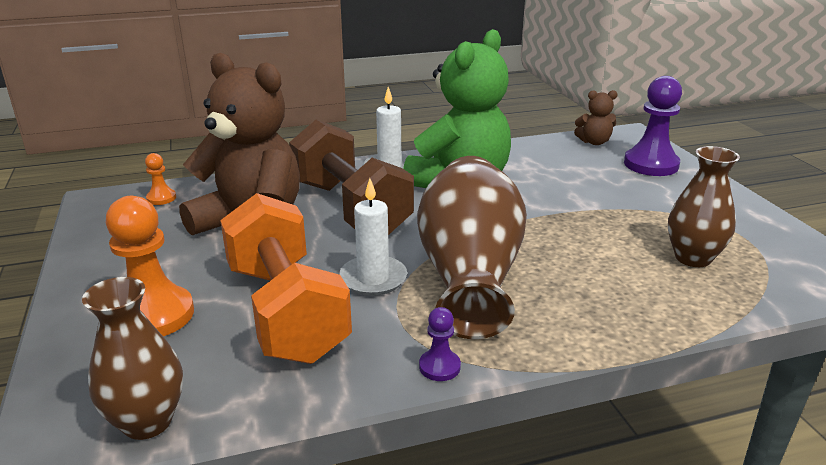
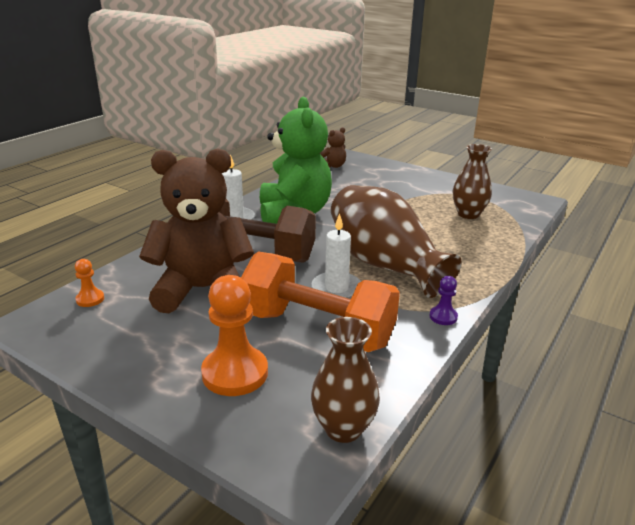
camera: 40 degrees left, 0 degrees up
(651, 164) = (381, 171): purple pawn -> none

